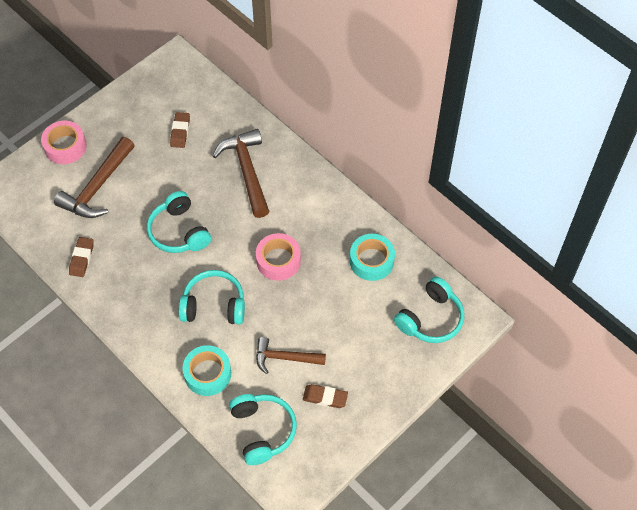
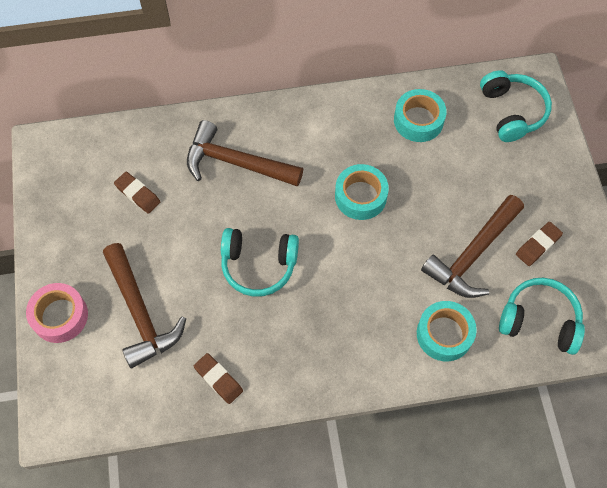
camera: 55 degrees left, 5 degrees up
(214, 305) = (369, 283): turquoise headphones -> none
(278, 260) = (360, 196): pink tape -> turquoise tape
(284, 358) = (472, 254): brown hammer -> brown hammer, size x1.53

